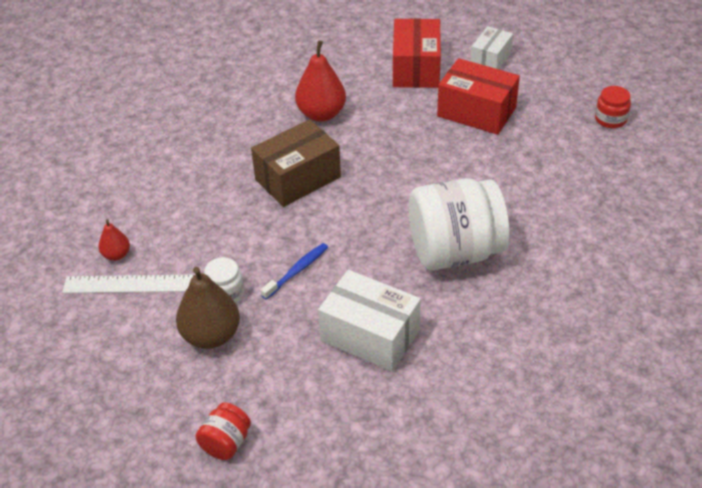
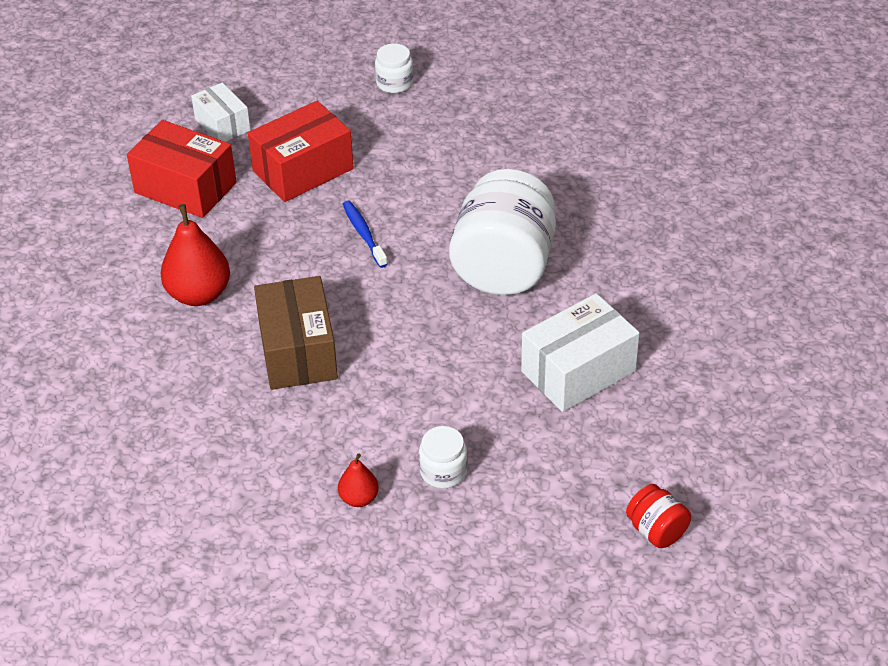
camera: 65 degrees left, 0 degrees up
(116, 255) = (308, 558): red pear -> red pear (359, 498)
(131, 284) = (369, 556): white ruler -> none
(211, 335) = (499, 502): brown pear -> none
(296, 271) = (448, 400): blue toothbrush -> blue toothbrush (364, 234)
(610, 119) = (394, 83): red jar -> white jar

